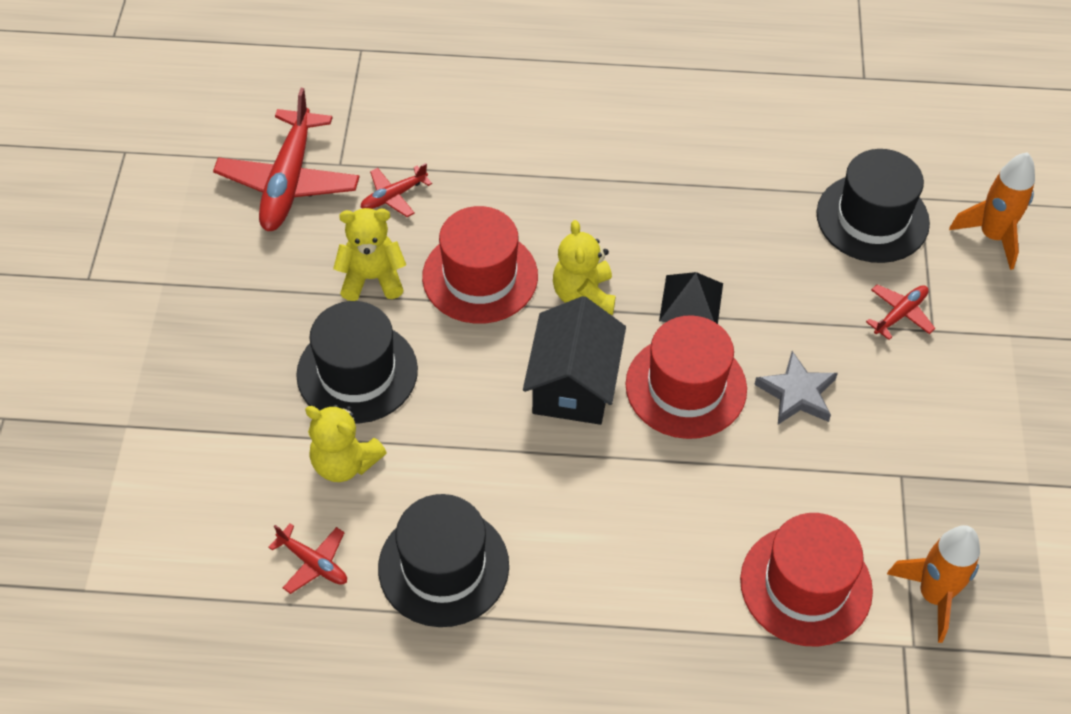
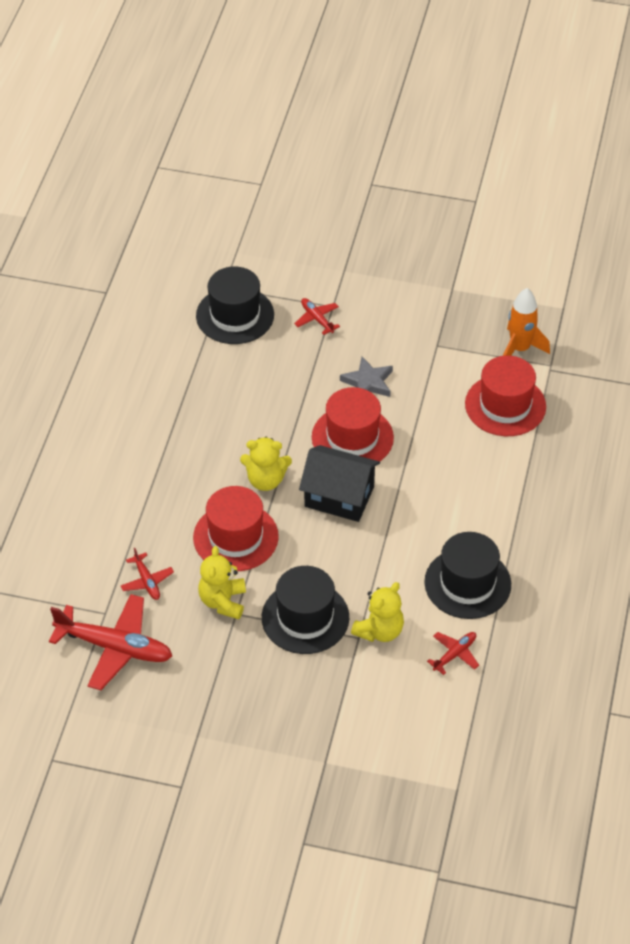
camera: 80 degrees left, 5 degrees down
(691, 302) = (284, 423): black pyramid -> none
(992, 236) = (264, 260): orange rocket -> none

